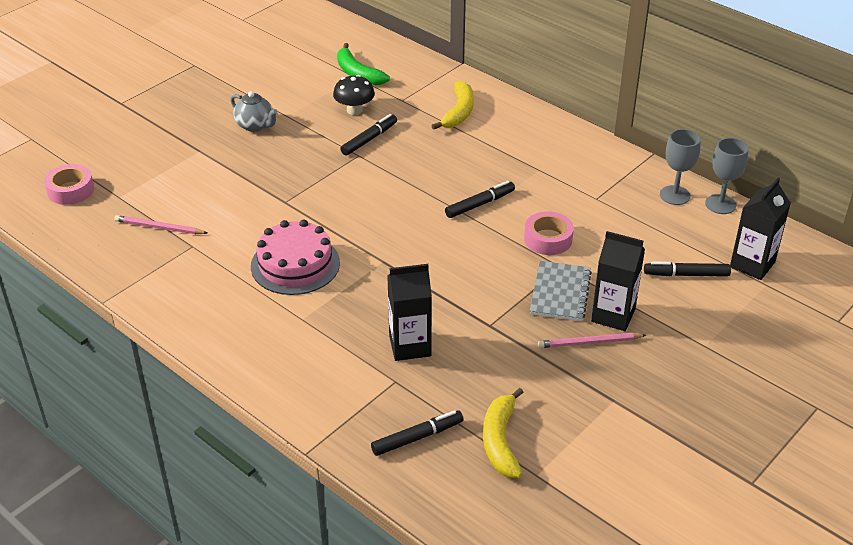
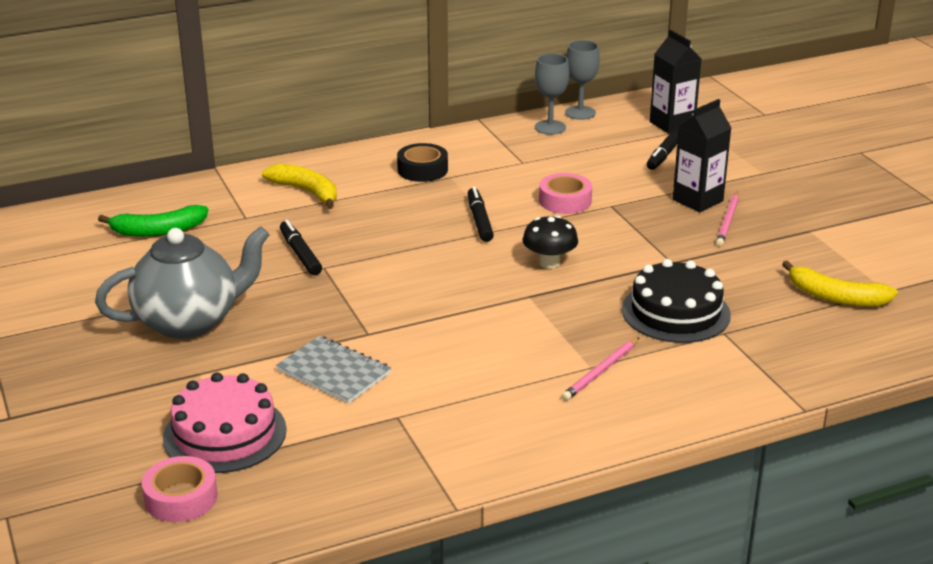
camera: 65 degrees left, 10 degrees down
(159, 227) = (337, 435): pink pencil -> pink pencil (601, 371)
(255, 126) = (189, 321): grey teapot -> grey teapot, size x1.90
(295, 264) = (492, 351): pink cake -> pink cake (225, 434)
(354, 110) = (232, 250): black mushroom -> black mushroom (549, 262)
(410, 346) = (676, 312): black carton -> black cake
(417, 437) = (811, 339): black marker -> none
(538, 153) = (422, 170): none -> black tape
(560, 293) = (649, 216): grey notebook -> grey notebook (334, 372)

